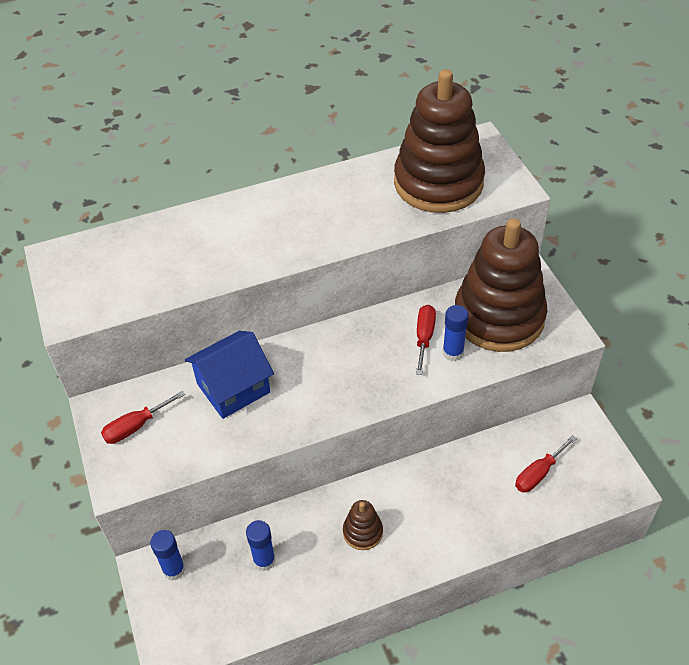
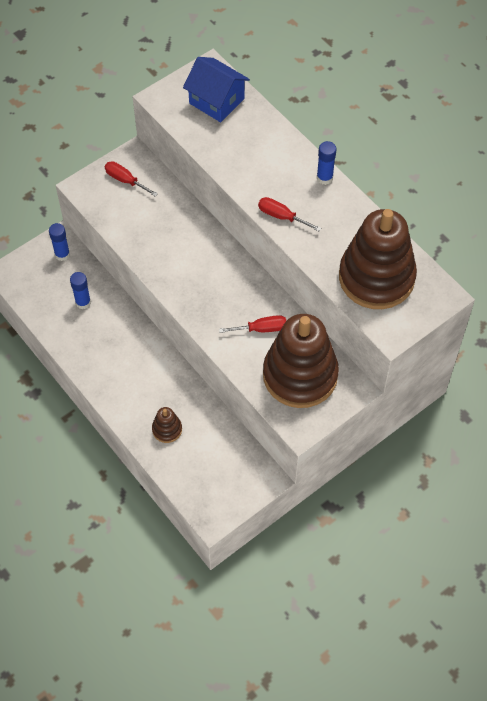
camera: 70 degrees right, 10 degrees up
(233, 388) = (174, 224): blue house -> blue house (216, 101)
(363, 532) = (121, 354): brown stacking toy -> brown stacking toy (167, 429)
(453, 353) = (253, 351): blue glue stick -> blue glue stick (324, 178)
(538, 473) = (204, 457): red screwdriver -> red screwdriver (281, 216)

